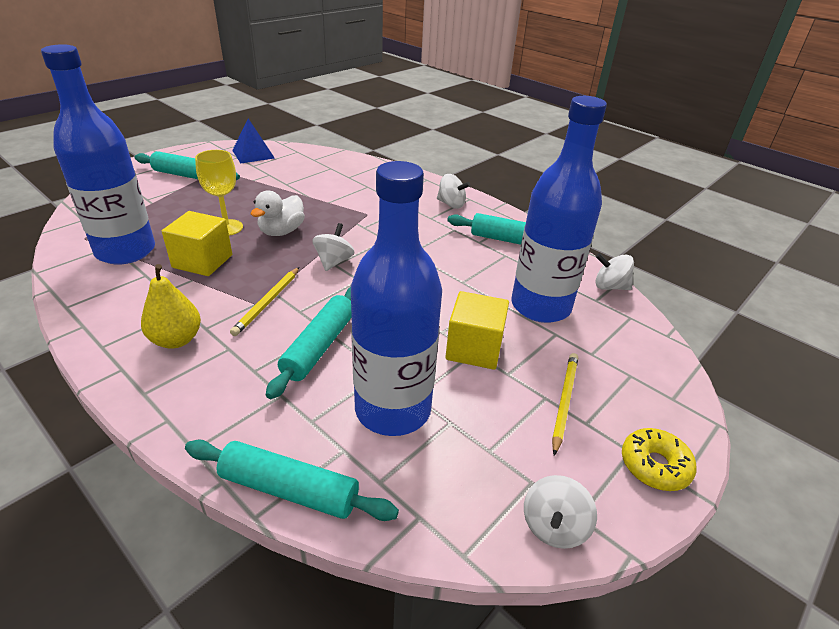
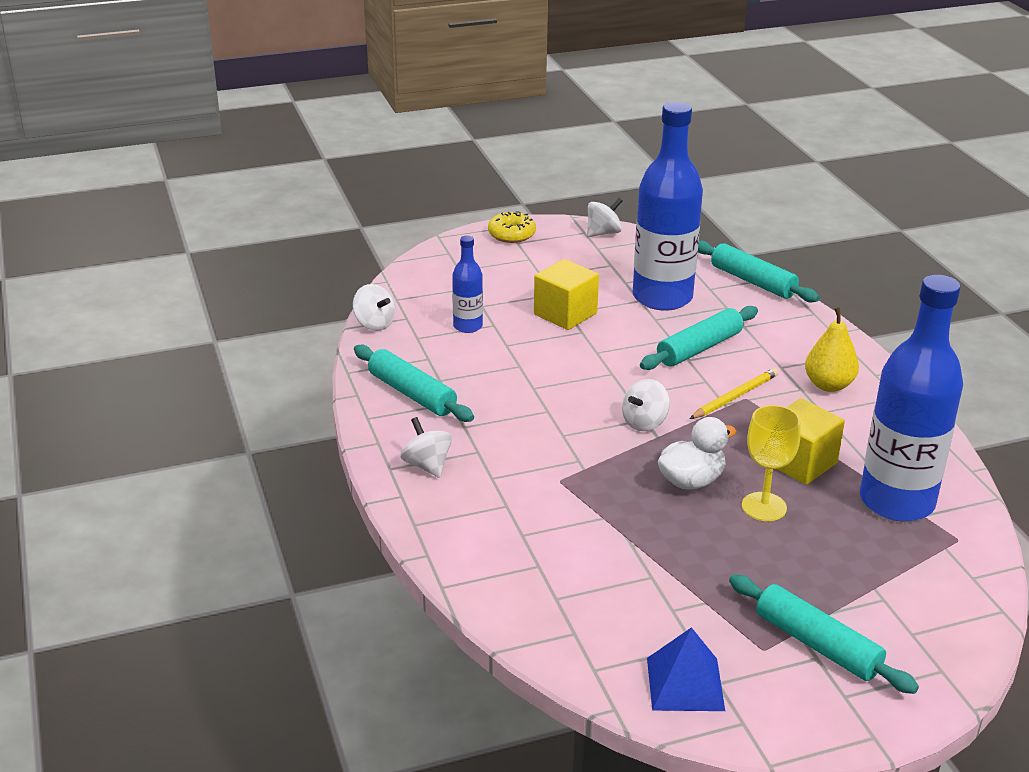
camera: 150 degrees left, 5 degrees down
(540, 306) = (468, 326): blue bottle -> blue bottle, size x0.47
(564, 401) = (531, 271): yellow pencil -> none

